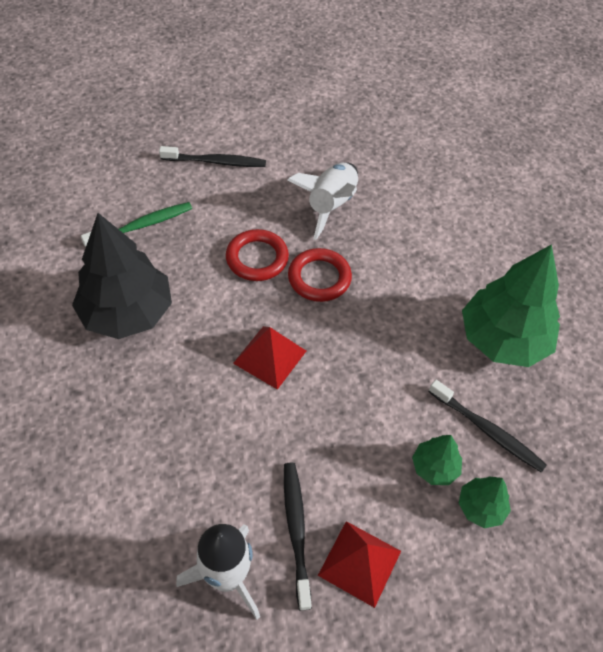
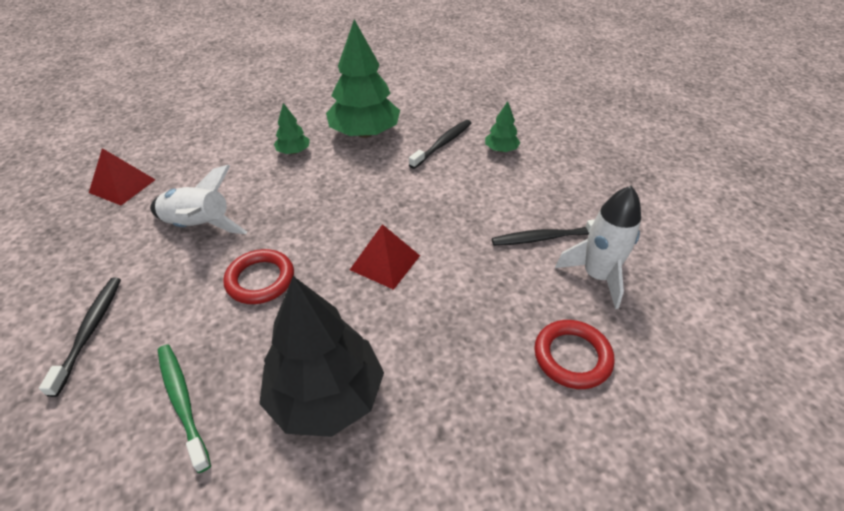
camera: 90 degrees left, 10 degrees down
(319, 278) = (293, 232): red ring -> red ring (572, 357)
(359, 563) = (559, 204): red pyramid -> red pyramid (122, 186)
(435, 467) = (476, 168): green tree -> green tree (293, 151)

